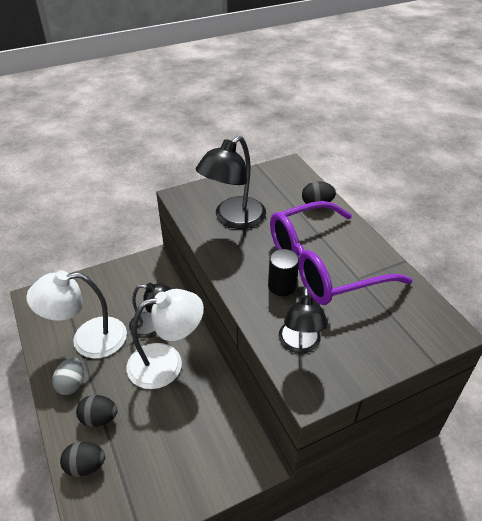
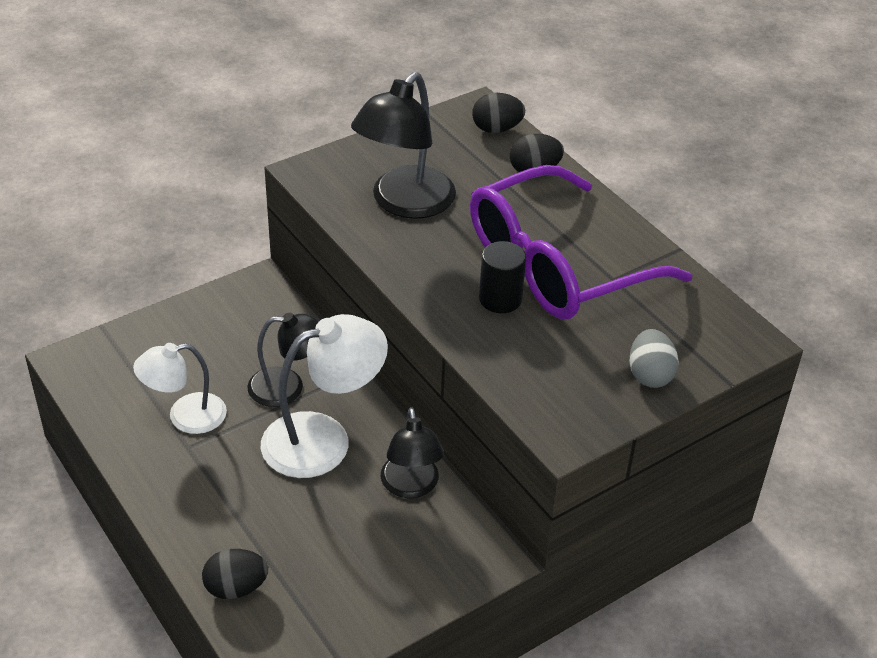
camera: 10 degrees left, 0 degrees up
(72, 384) = (179, 482): grey egg -> grey egg (650, 375)
(88, 339) = (185, 416): white lamp -> white lamp, size x0.65
(99, 418) = (238, 525): black egg -> black egg (496, 129)
(300, 344) = (540, 376): black lamp -> black lamp (411, 486)

